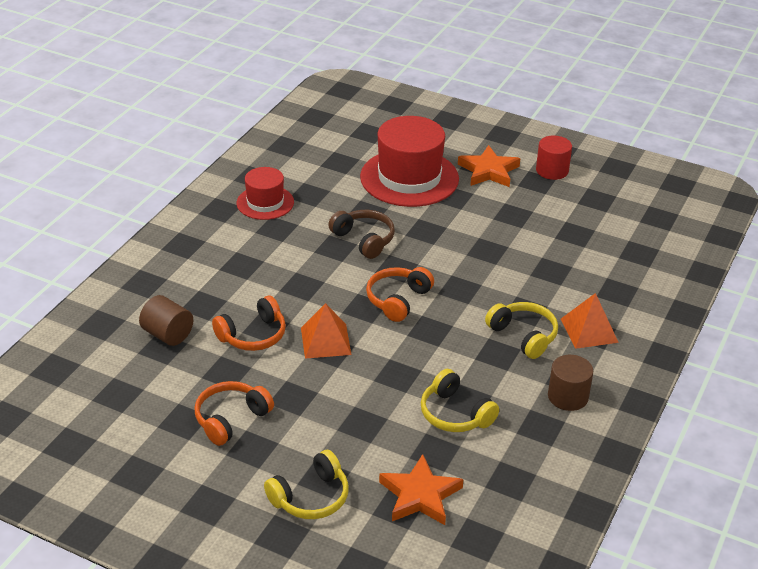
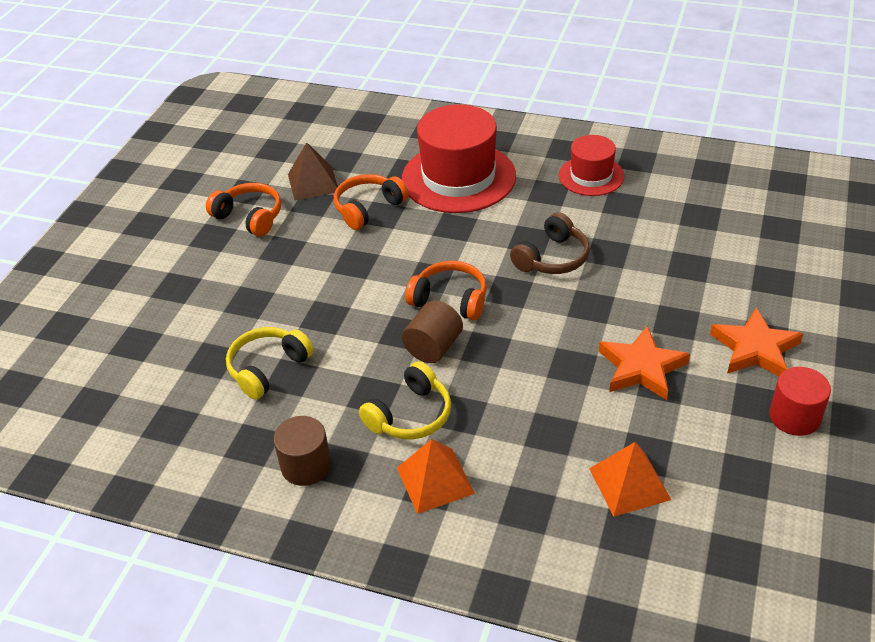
camera: 85 degrees right, 5 degrees up
(168, 334) = (359, 159): brown cylinder -> brown cylinder (433, 347)
(193, 369) = (313, 182): none -> brown pyramid
(253, 335) = (368, 208): orange headphones -> orange headphones turned 90 degrees clockwise
(311, 497) = (150, 283): yellow headphones -> none
(325, 341) = (369, 257): orange pyramid -> orange pyramid (629, 483)
(409, 178) = (697, 277): red hat -> red hat (458, 177)
(420, 495) = (150, 356): orange star -> orange star (641, 367)

